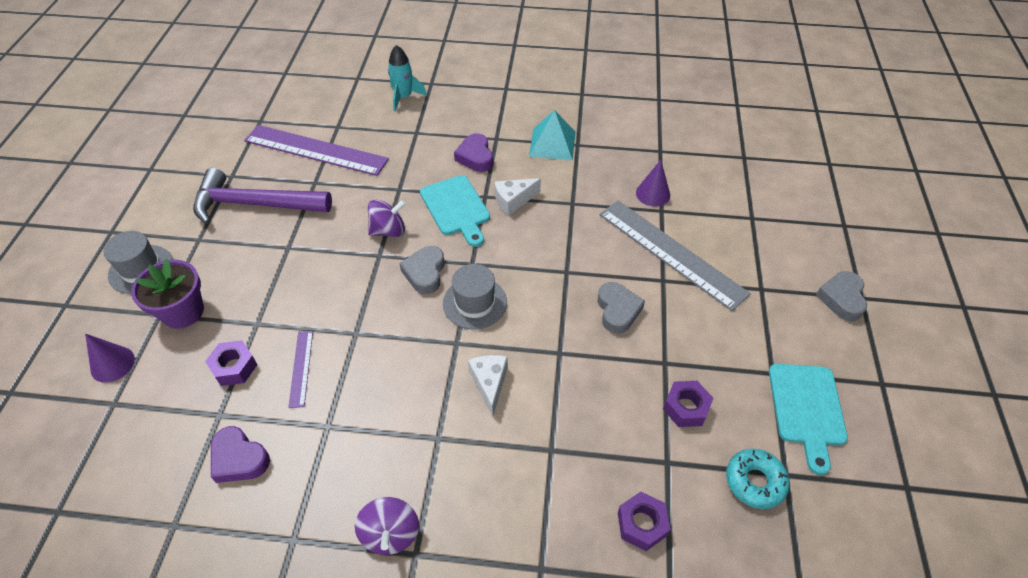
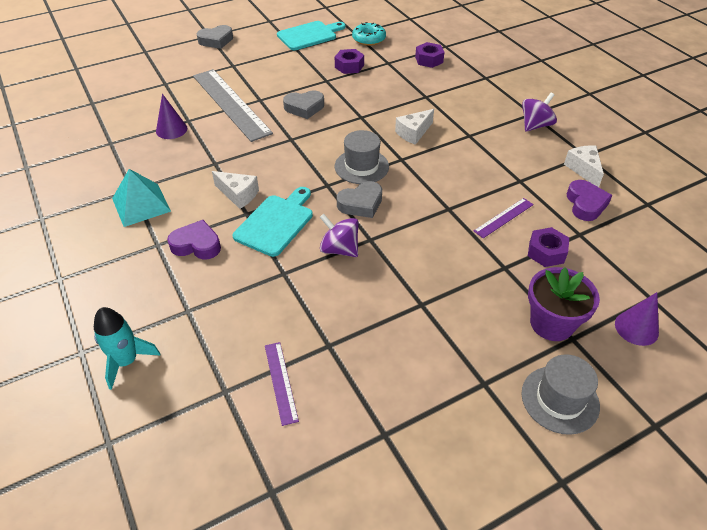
camera: 125 degrees left, 5 degrees down
(255, 204) = (401, 373): purple hammer -> none
(277, 511) = (583, 169): none -> white cheese
(316, 150) = (280, 382): purple ruler -> purple ruler, size x0.46
(475, 157) = (196, 245): purple heart -> purple heart turned 120 degrees counterclockwise
(617, 310) = (304, 108): grey heart -> grey heart turned 150 degrees counterclockwise
(671, 252) = (230, 104): grey ruler -> grey ruler turned 45 degrees counterclockwise

